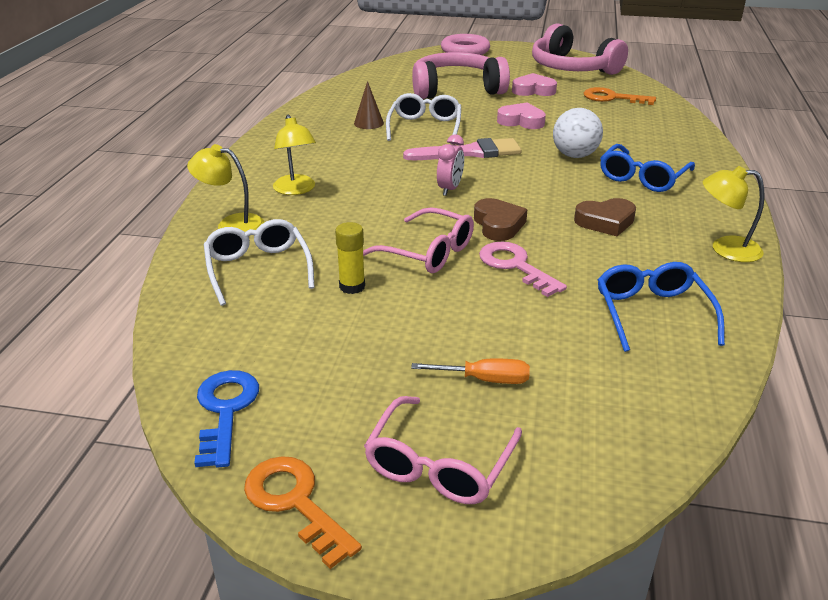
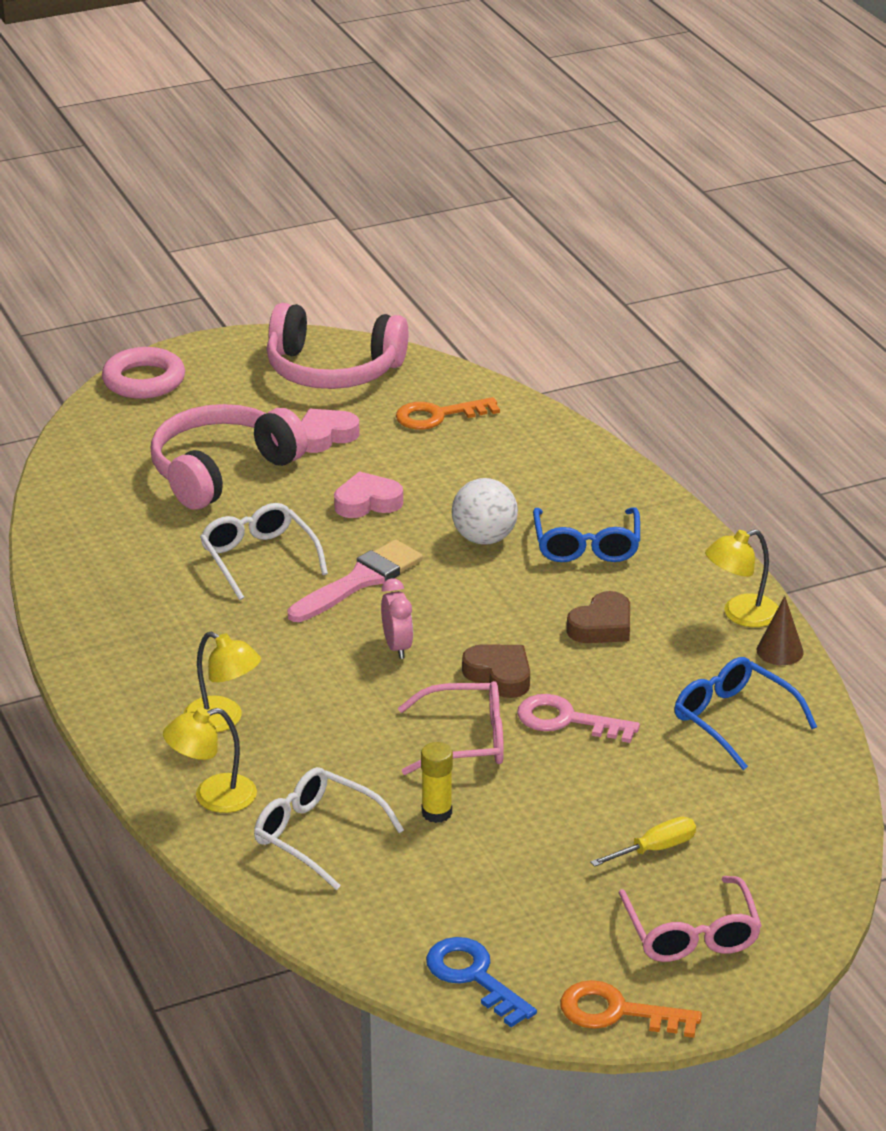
camera: 35 degrees left, 0 degrees up
(368, 123) = (178, 578): brown cone -> brown cone (780, 651)
(484, 380) = (654, 849): orange screwdriver -> yellow screwdriver

